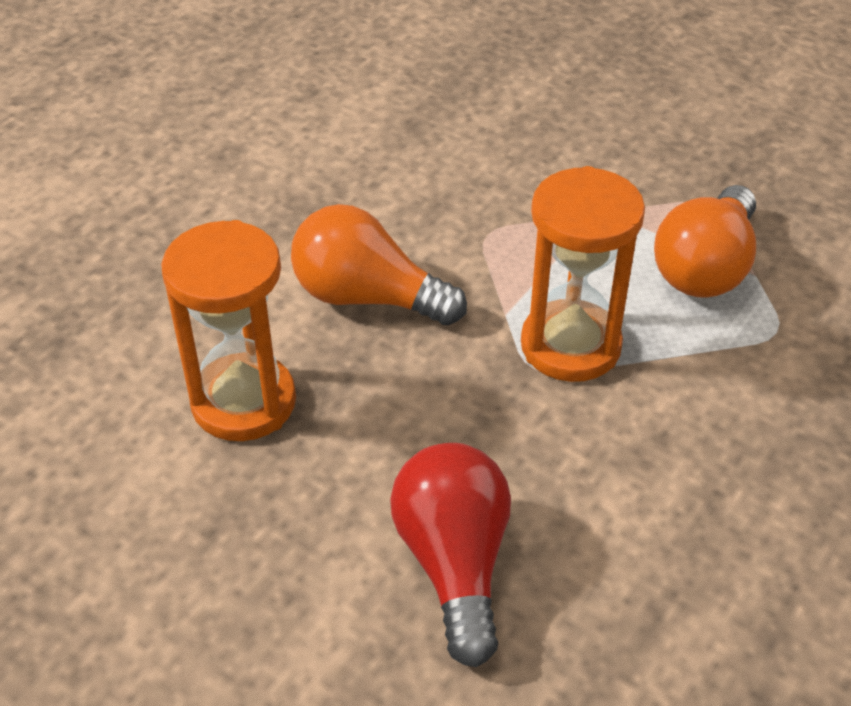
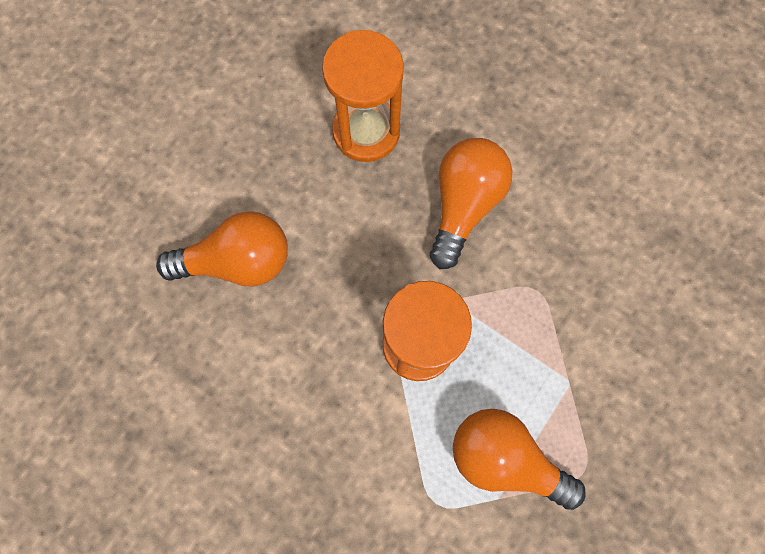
camera: 90 degrees right, 30 degrees up
(454, 563) = (237, 261): red light bulb -> orange light bulb

